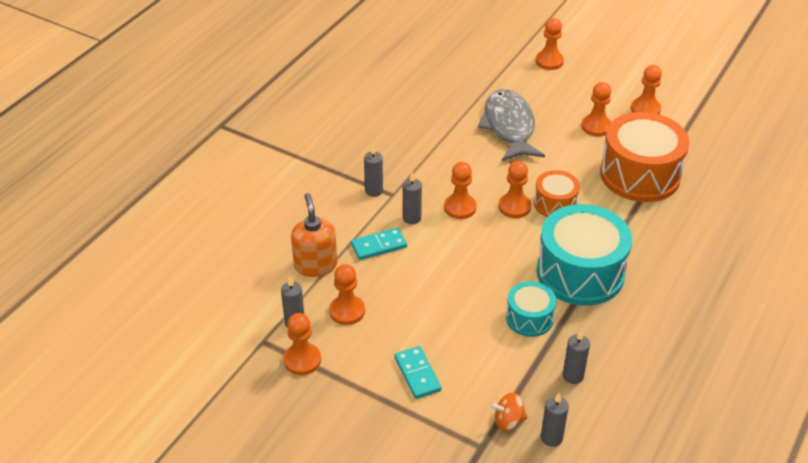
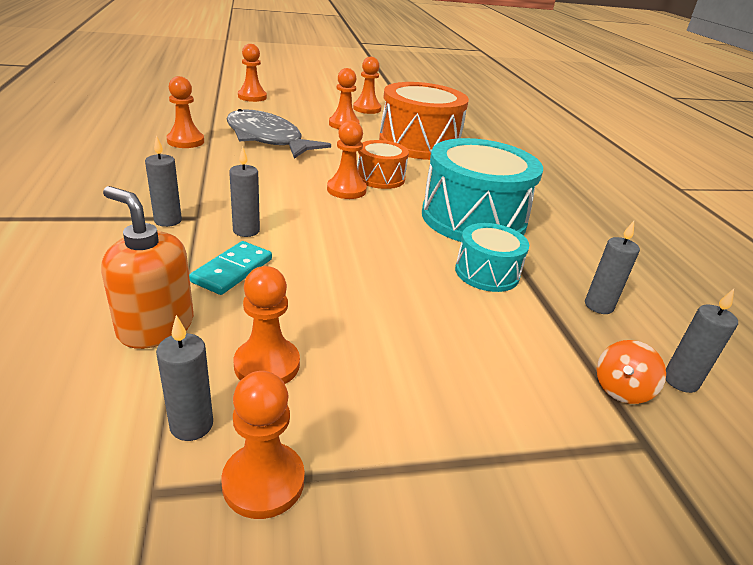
camera: 45 degrees left, 10 degrees down
(417, 374) = (456, 396): turquoise domino -> none
(460, 207) = (292, 206): orange pawn -> orange pawn (185, 141)

